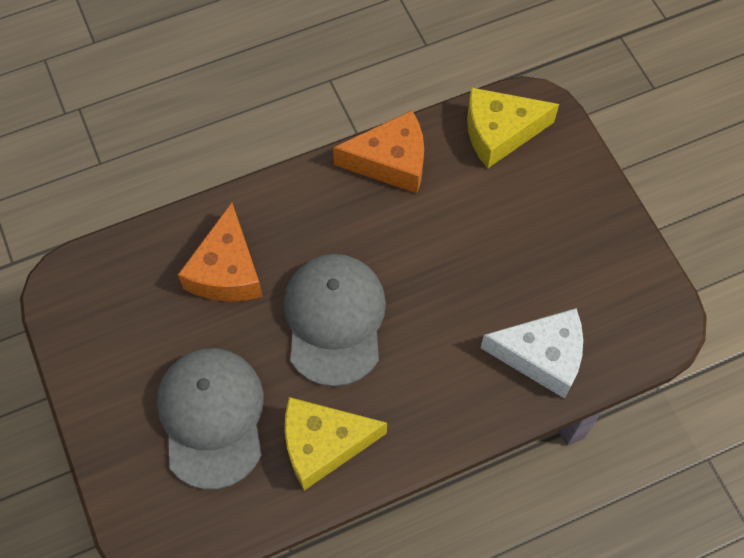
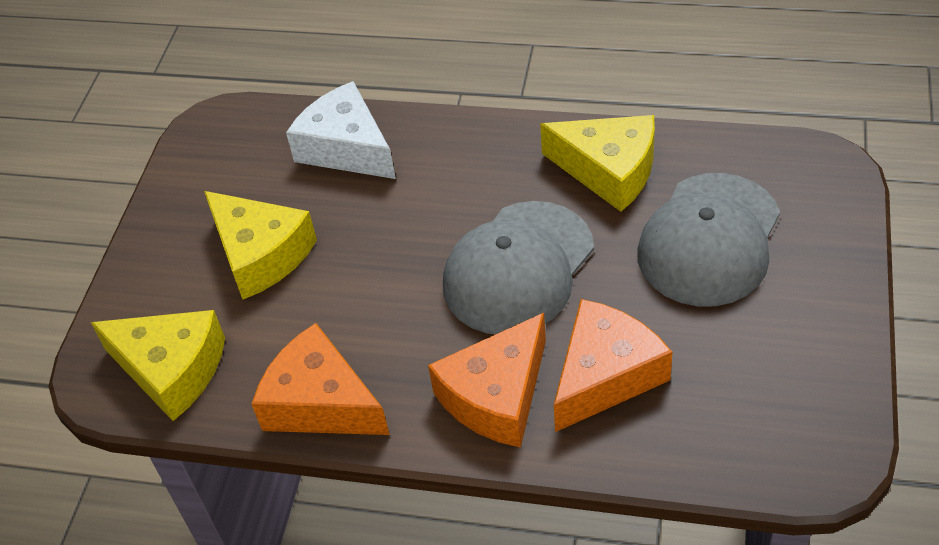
camera: 140 degrees left, 15 degrees down
(286, 221) = (496, 396): none -> orange cheese
(520, 235) = (260, 254): none -> yellow cheese

